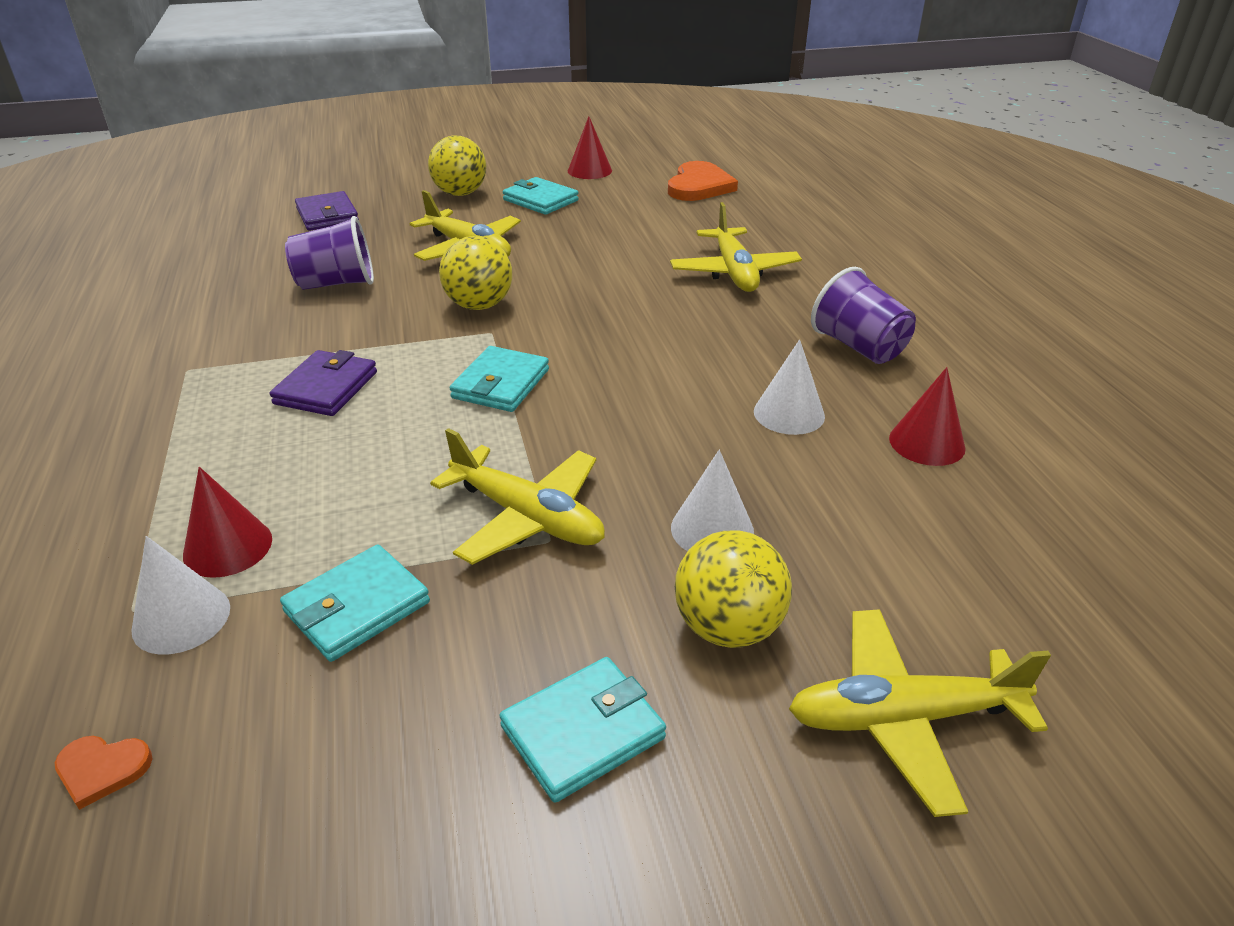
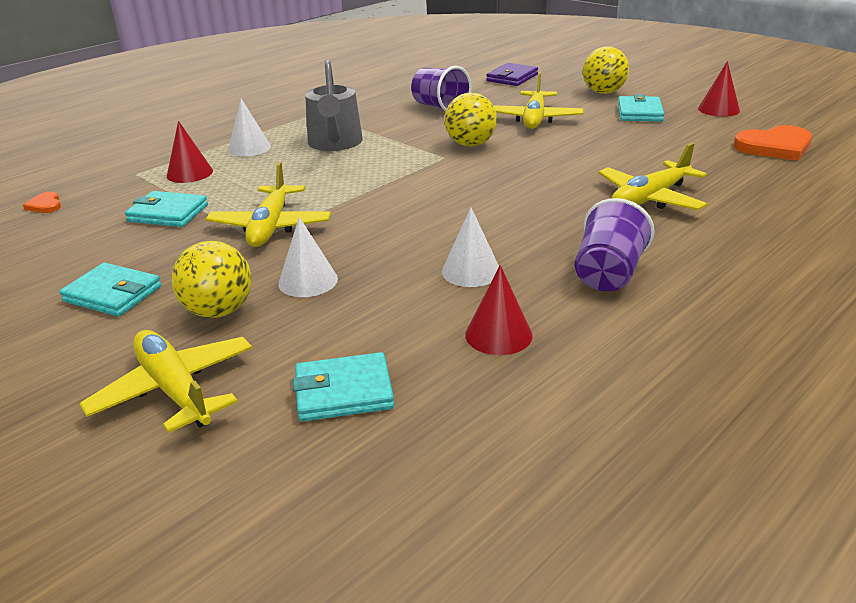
camera: 60 degrees right, 5 degrees down
(181, 618) = (137, 183): white cone -> white cone (249, 148)
(326, 388) = (335, 143): purple wallet -> grey watering can
(500, 384) = (391, 178): turquoise wallet -> turquoise wallet (343, 392)

